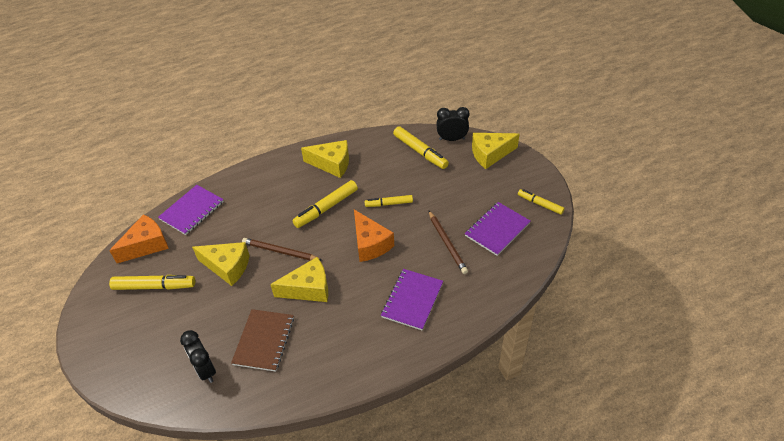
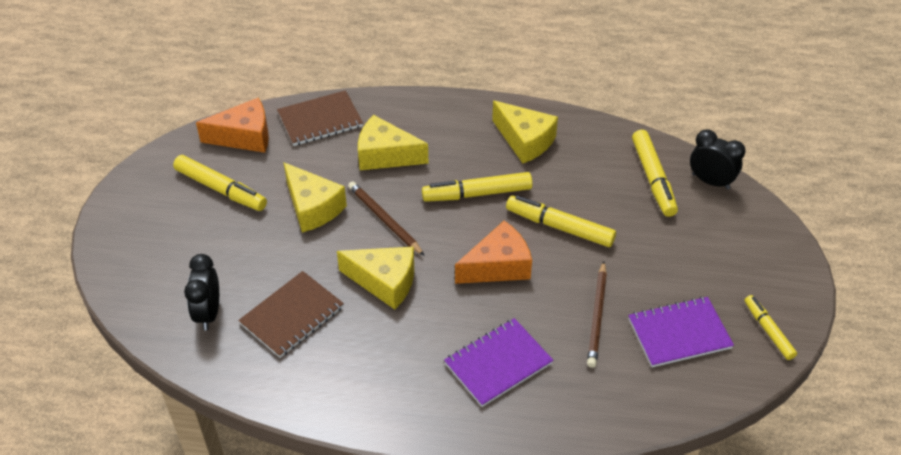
camera: 30 degrees right, 0 degrees up
(192, 211) = (320, 120): purple notebook -> brown notebook
(370, 244) = (498, 266): orange cheese -> orange cheese turned 120 degrees counterclockwise
(389, 204) = (559, 227): yellow marker -> yellow marker, size x1.58
(490, 154) = (749, 228): yellow cheese -> yellow cheese (385, 155)

